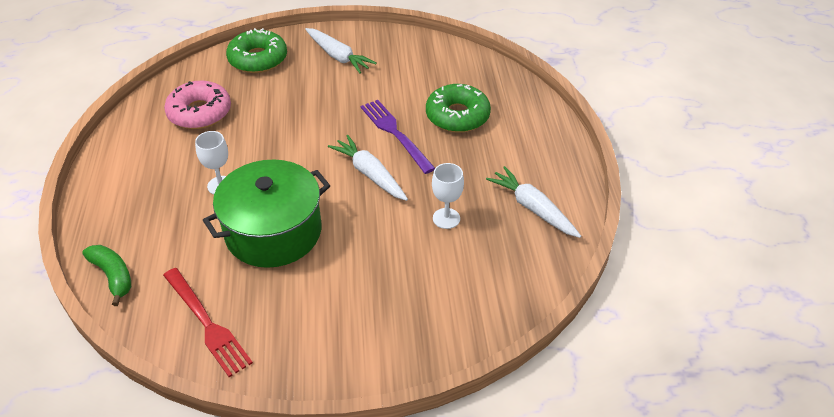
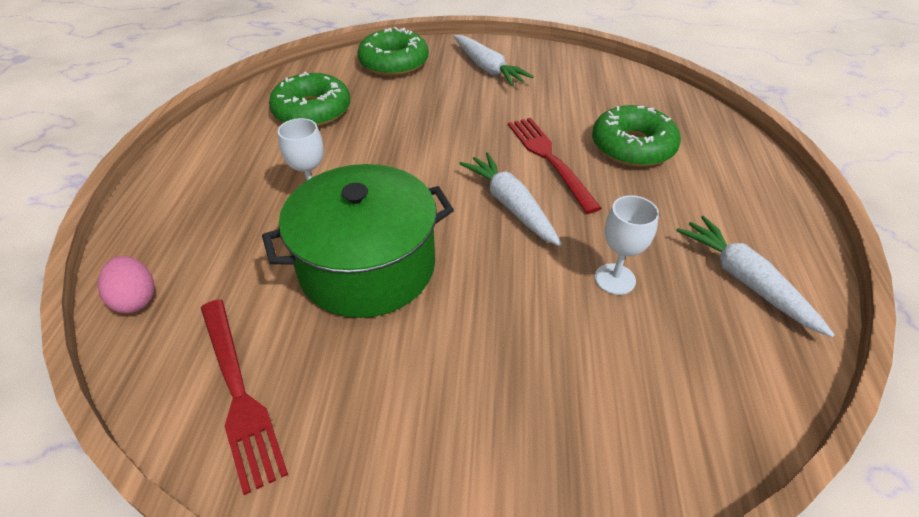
camera: 10 degrees right, 0 degrees up
(113, 276) = (136, 299): green banana -> pink egg
(199, 112) = (312, 111): pink donut -> green donut
(395, 133) = (549, 159): purple fork -> red fork

